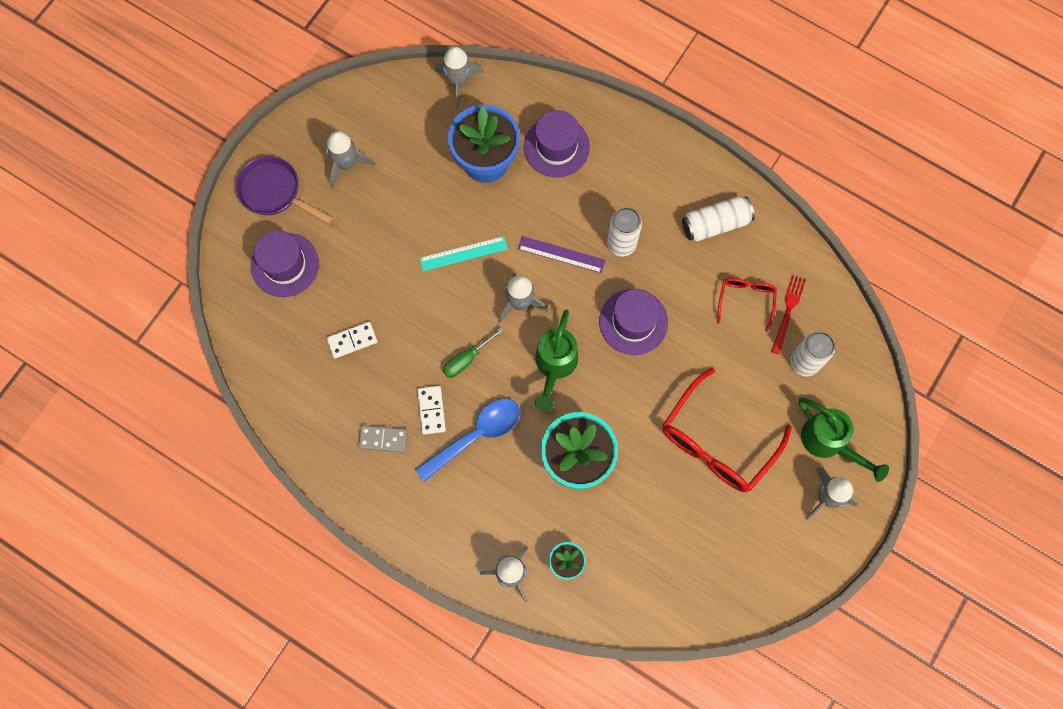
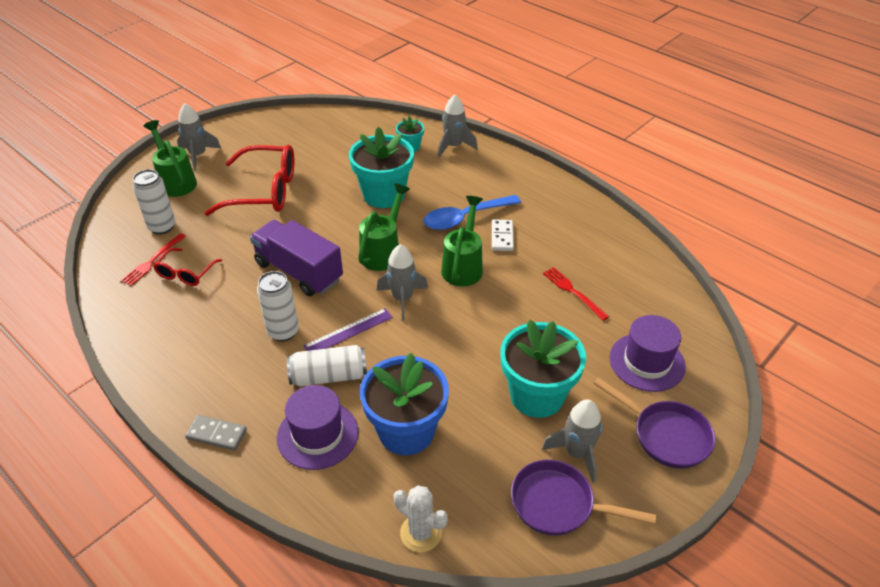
camera: 170 degrees left, 30 degrees down
(352, 340) = (573, 292): white domino -> red fork
(360, 120) = (558, 504): none -> purple pan
(382, 213) = (537, 395): none -> turquoise flower pot
(383, 439) = (547, 225): grey domino -> grey domino (217, 434)
(458, 83) = (421, 533): grey rocket -> white cactus
(463, 253) = (451, 346): turquoise ruler -> none
(467, 359) = (463, 266): green screwdriver -> green watering can
(561, 254) = (348, 331): purple ruler -> purple ruler turned 60 degrees counterclockwise
(633, 322) = (299, 272): purple hat -> purple truck
(715, 224) = (178, 335): white can -> white can (329, 376)
(717, 442) = (265, 191): red glasses -> red glasses turned 45 degrees clockwise

